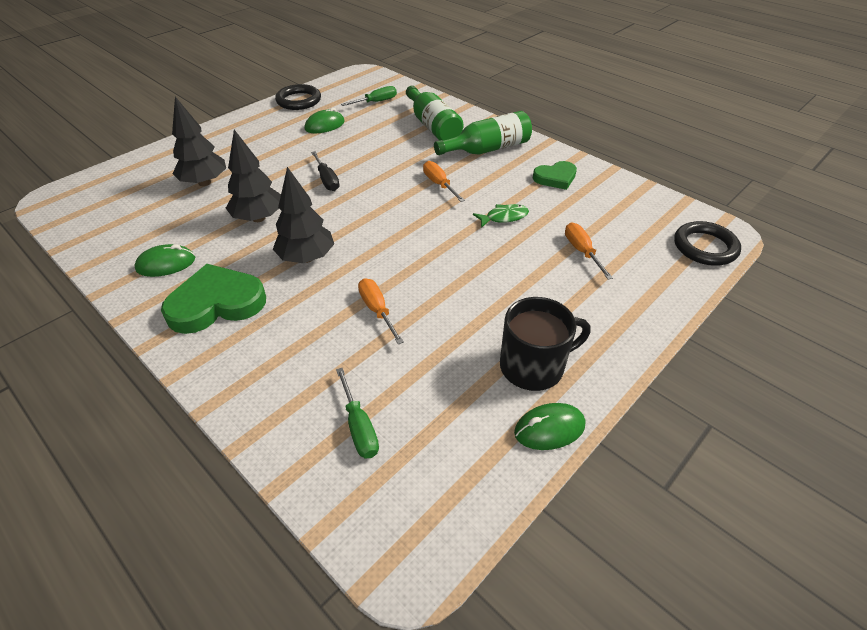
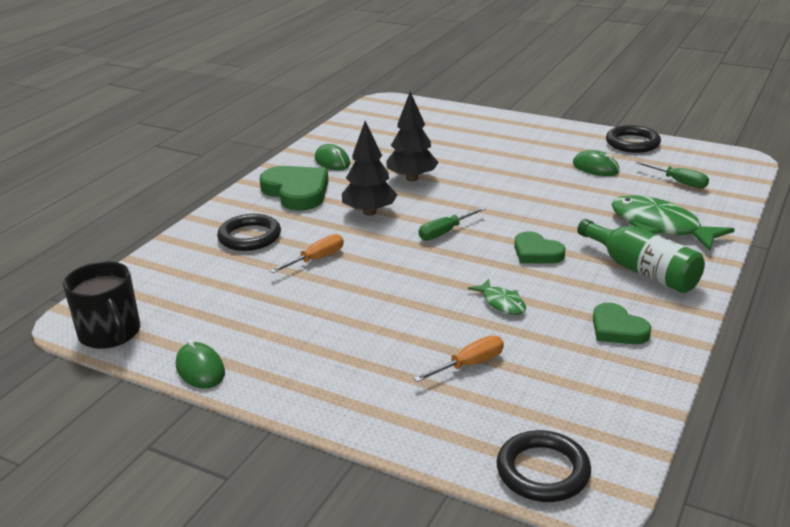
camera: 75 degrees right, 15 degrees down
(204, 182) = (447, 143): black tree -> none
(295, 357) = (249, 237): none -> black ring
(327, 180) = (494, 193): black screwdriver -> none
(359, 427) = (186, 279): green screwdriver -> green screwdriver (444, 232)
(433, 126) = (660, 226): green bottle -> green fish
(439, 184) = (536, 252): orange screwdriver -> green heart
(533, 366) = (273, 352): black mug -> black mug (110, 333)

